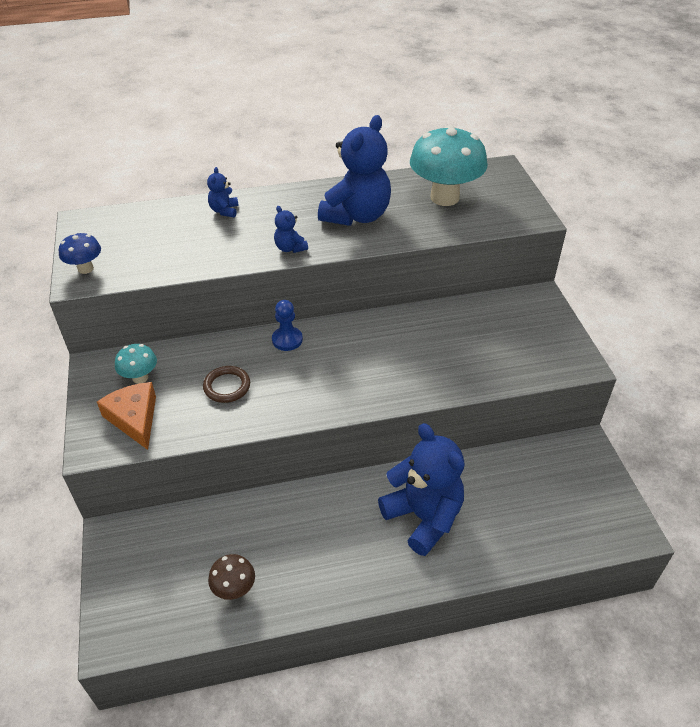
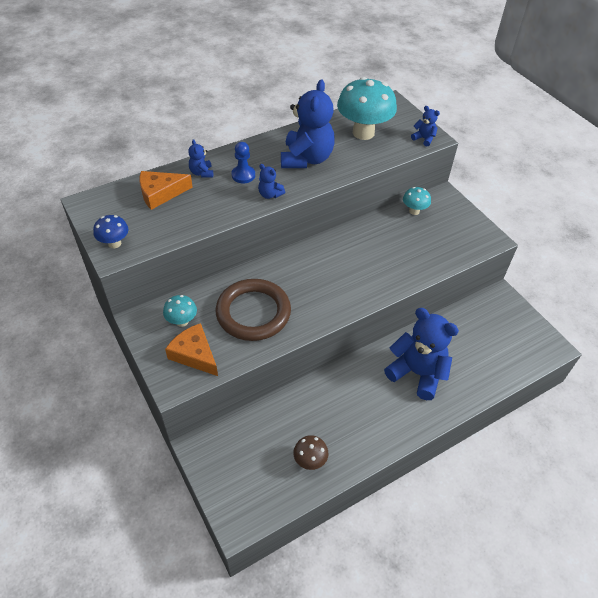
camera: 20 degrees left, 5 degrees up
(166, 225) = (160, 193): none -> orange cheese
(227, 386) = (253, 312): brown ring -> brown ring, size x2.02
(287, 340) = (280, 266): blue pawn -> blue pawn (243, 175)
(490, 308) = (414, 211): none -> turquoise mushroom
(521, 217) = (424, 139): none -> blue teddy bear

